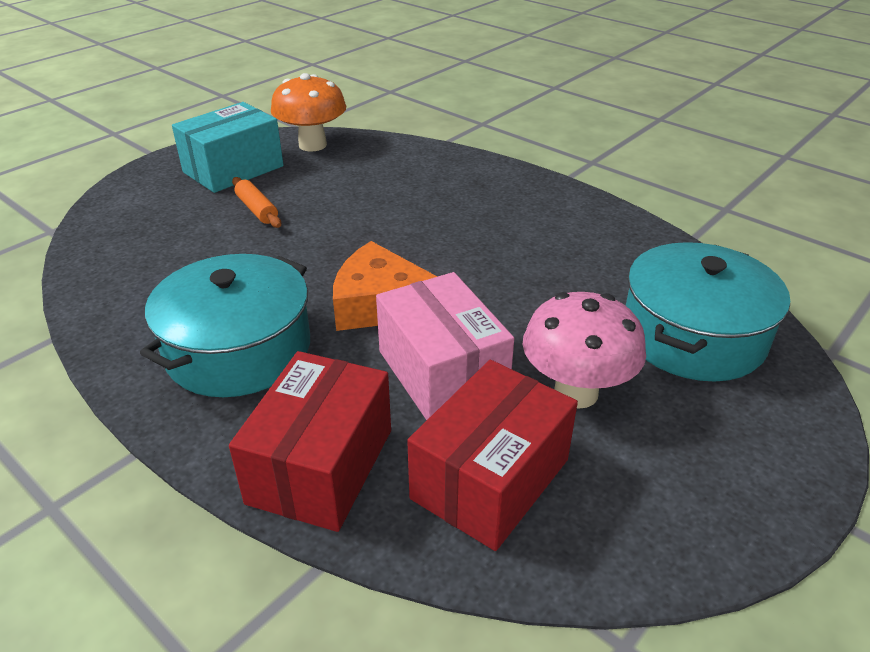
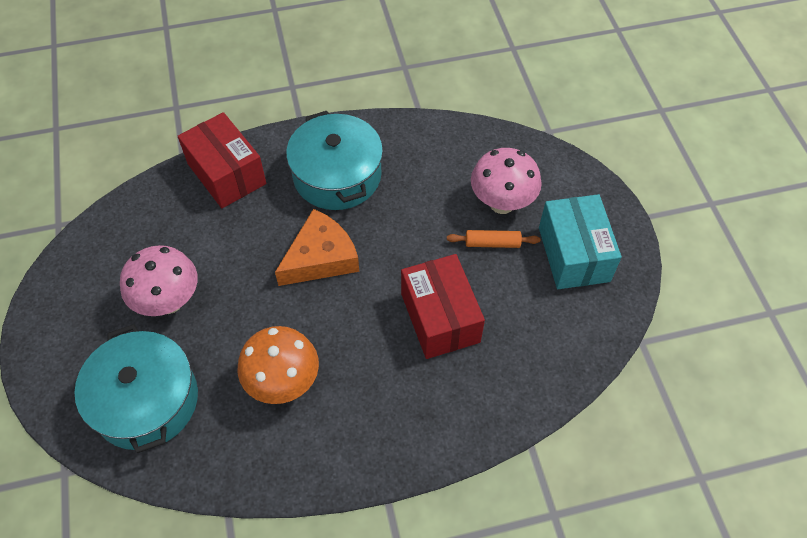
camera: 125 degrees right, 20 degrees up
(194, 221) = (502, 203): none -> pink mushroom
(312, 145) = (587, 329): orange mushroom -> orange mushroom (283, 382)
(442, 373) = (238, 252): pink box -> none
(490, 479) = (159, 229): red box -> red box (440, 317)

